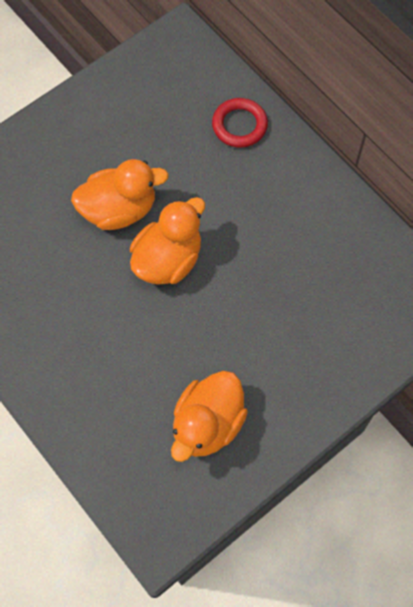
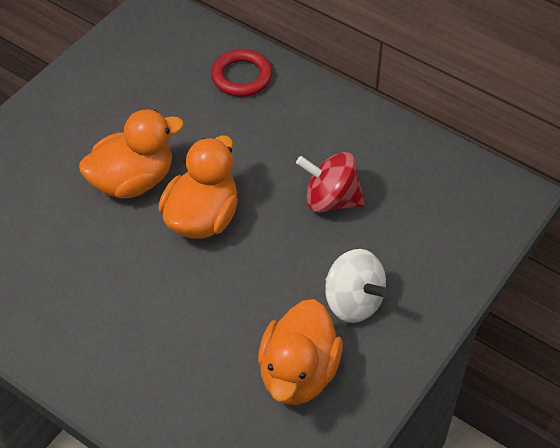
camera: 15 degrees left, 15 degrees down
(272, 371) = (353, 302): none -> white spinning top
(281, 269) = (331, 200): none -> red spinning top

